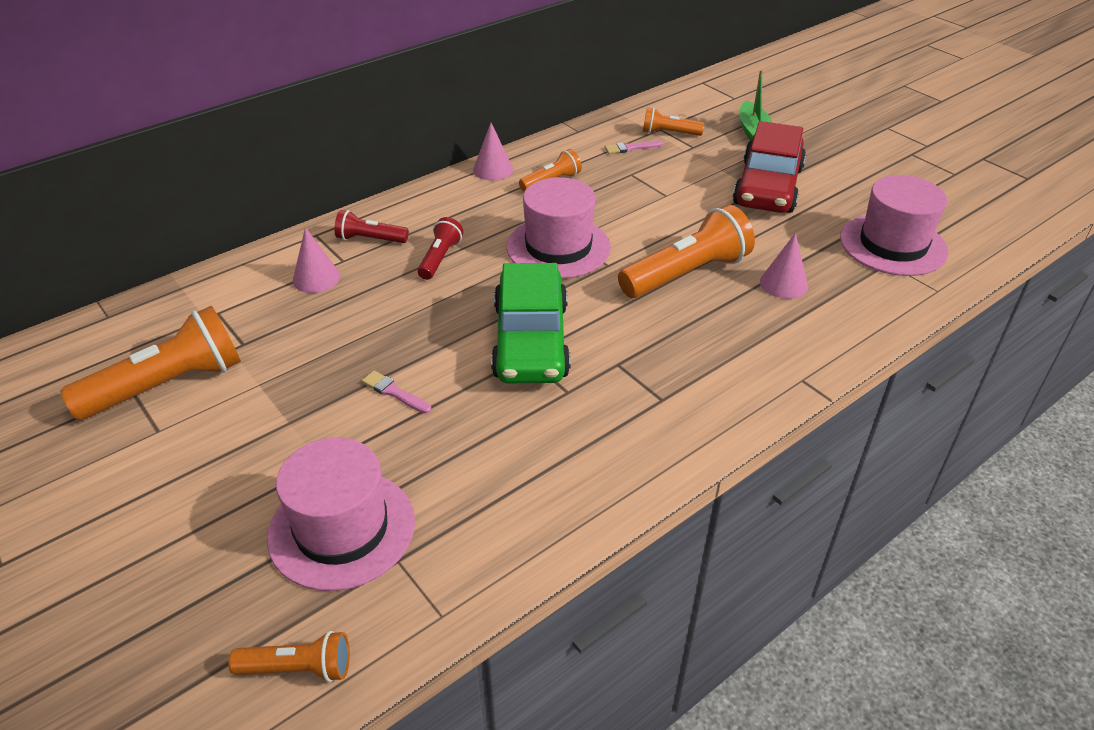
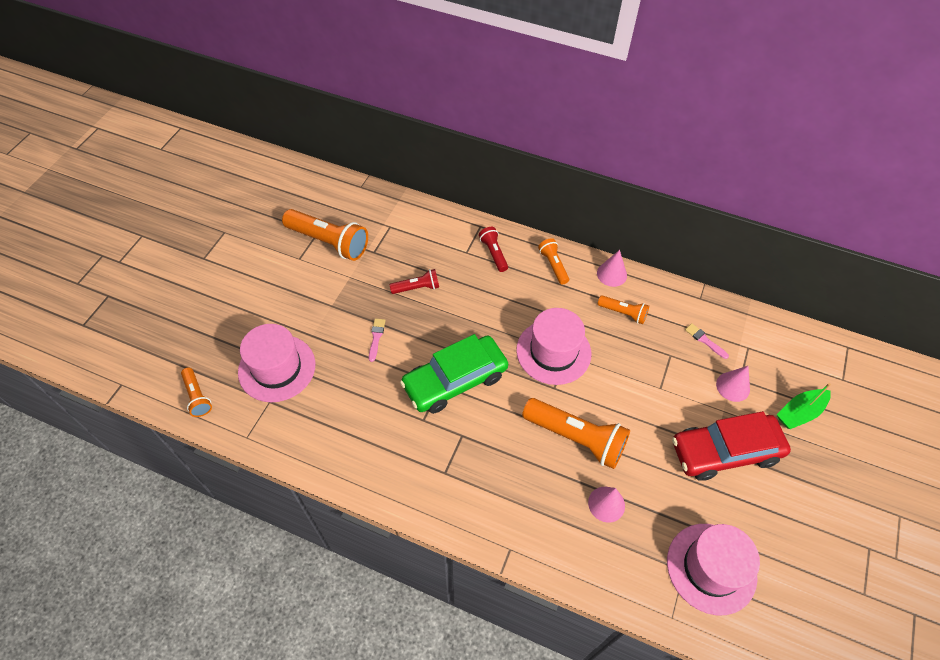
camera: 60 degrees right, 15 degrees up
(316, 278) = (443, 250): pink cone -> pink cone (733, 386)
(440, 258) = (500, 296): red flashlight -> red flashlight (417, 288)
(669, 133) = (746, 356): orange flashlight -> orange flashlight (553, 265)

